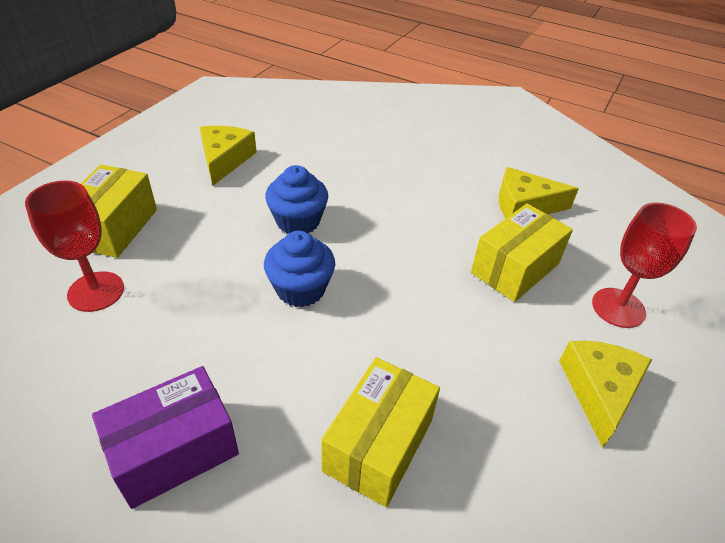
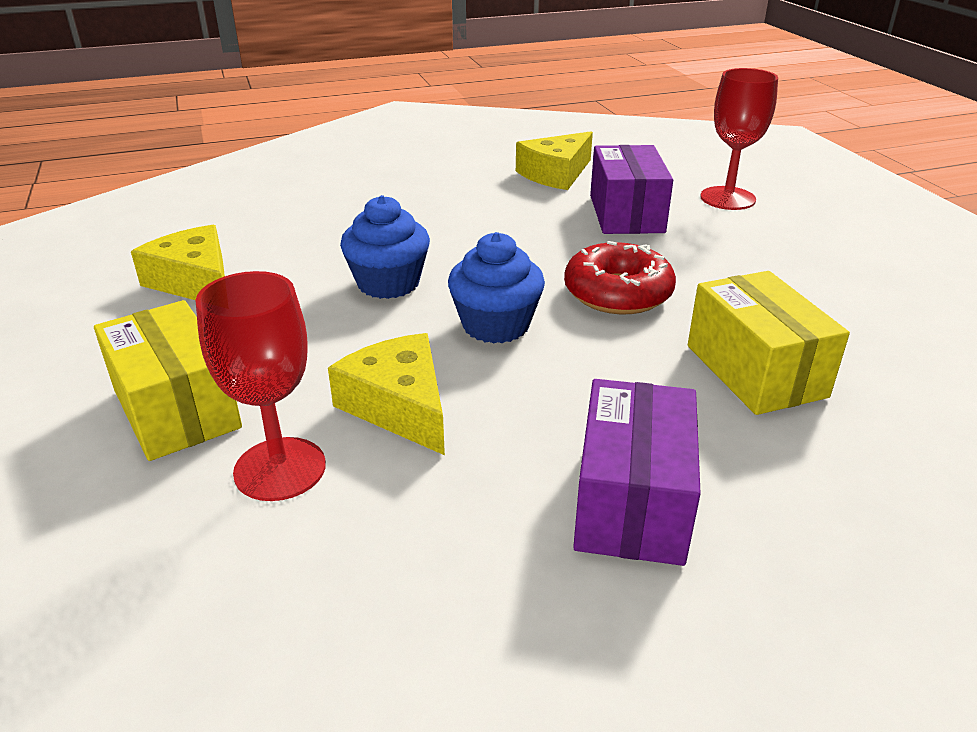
camera: 45 degrees left, 10 degrees down
(400, 322) = (617, 293): none -> red donut
(515, 268) = (626, 214): yellow box -> purple box
(599, 391) = (803, 247): yellow cheese -> yellow cheese (399, 406)

